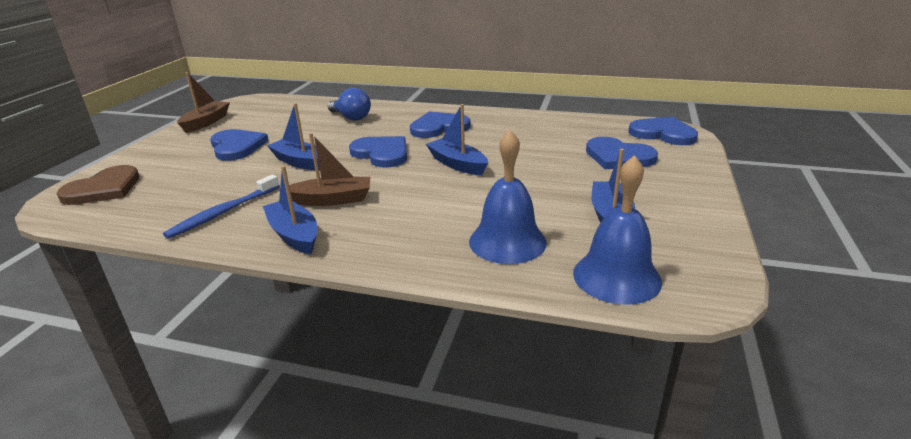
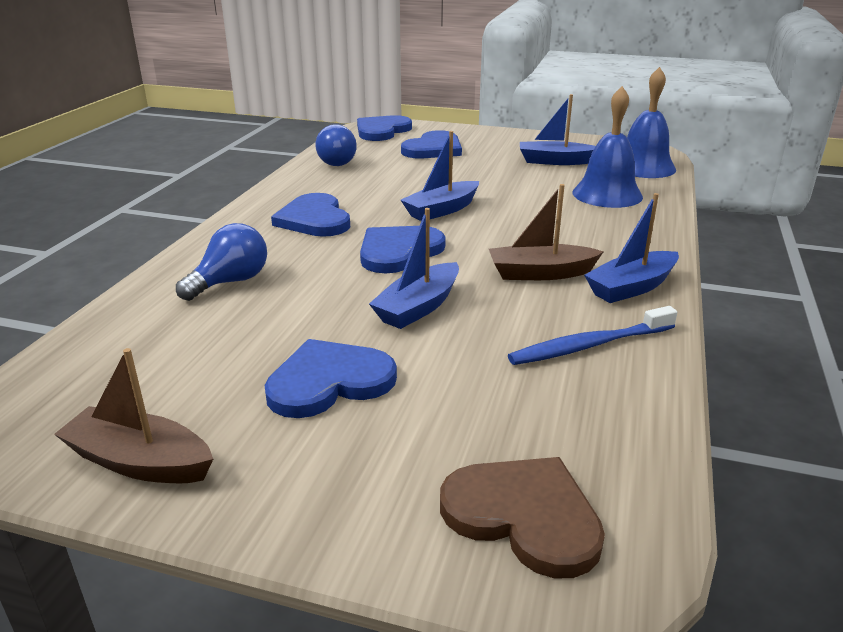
camera: 90 degrees left, 0 degrees up
(224, 212) = (590, 345): blue toothbrush -> blue toothbrush turned 120 degrees clockwise
(332, 200) = (540, 273): brown boat -> brown boat turned 90 degrees counterclockwise
(561, 124) = (336, 162): none -> blue light bulb

